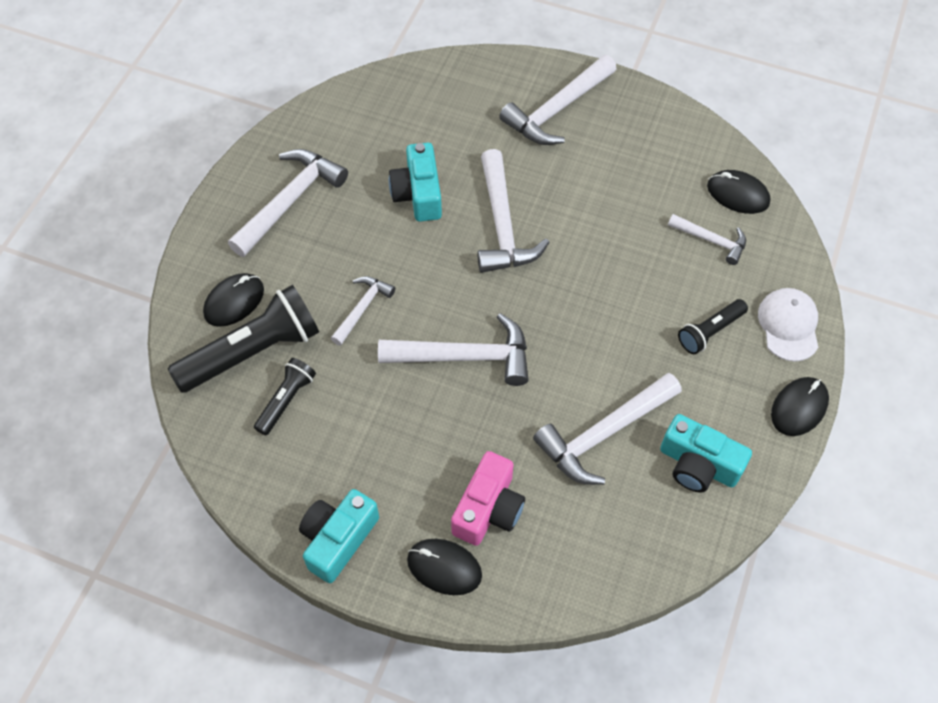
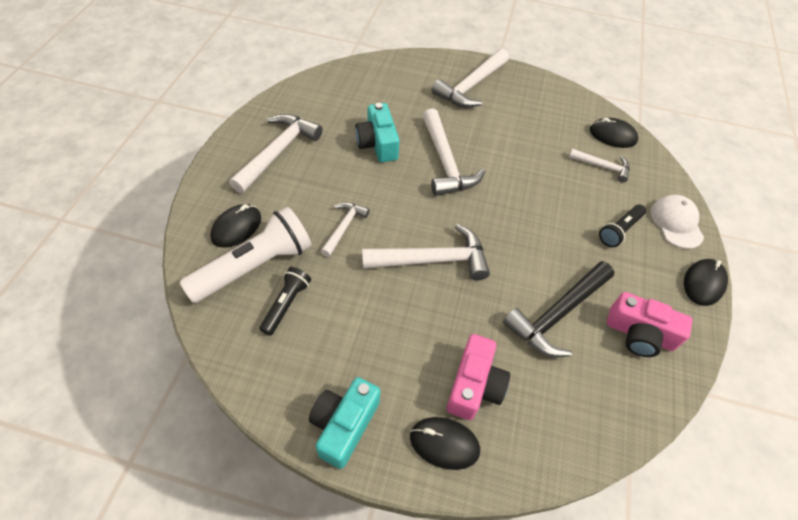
camera: 10 degrees left, 5 degrees down
(252, 352) = (254, 266): black flashlight -> white flashlight
(603, 434) = (557, 314): white hammer -> black hammer
(698, 464) = (639, 334): turquoise camera -> pink camera

